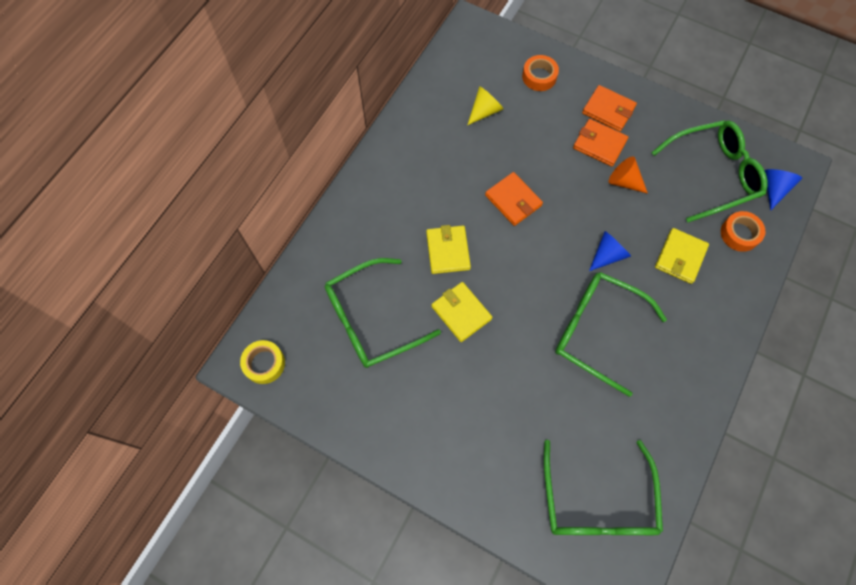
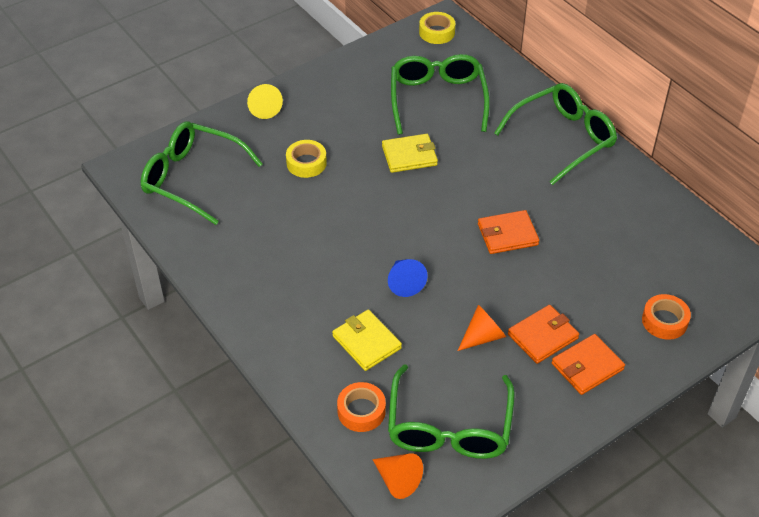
camera: 115 degrees right, 20 degrees down
(448, 251) = (477, 168): yellow wallet -> none
(484, 111) = (633, 253): yellow cone -> yellow cone (264, 108)
(518, 401) = (306, 163): none -> yellow tape
(597, 331) = (332, 240): green glasses -> green glasses (562, 138)
(774, 189) = (397, 480): blue cone -> orange cone

